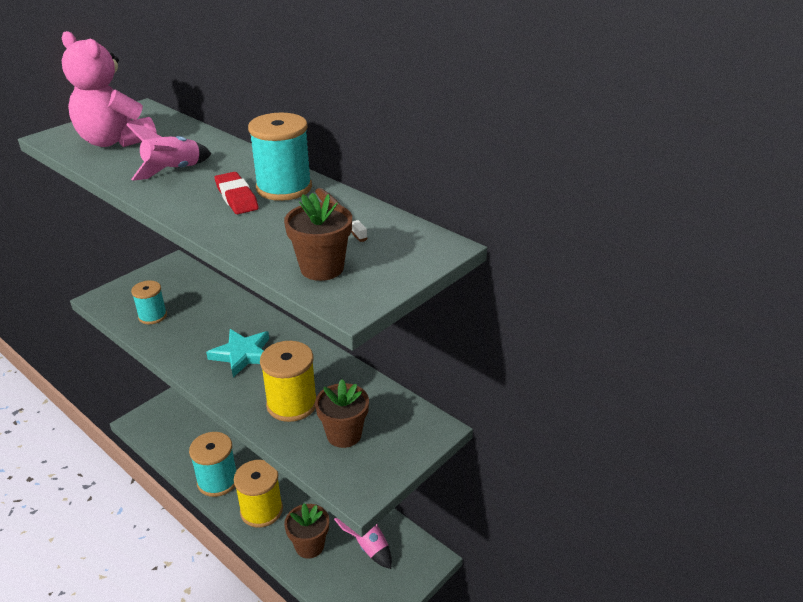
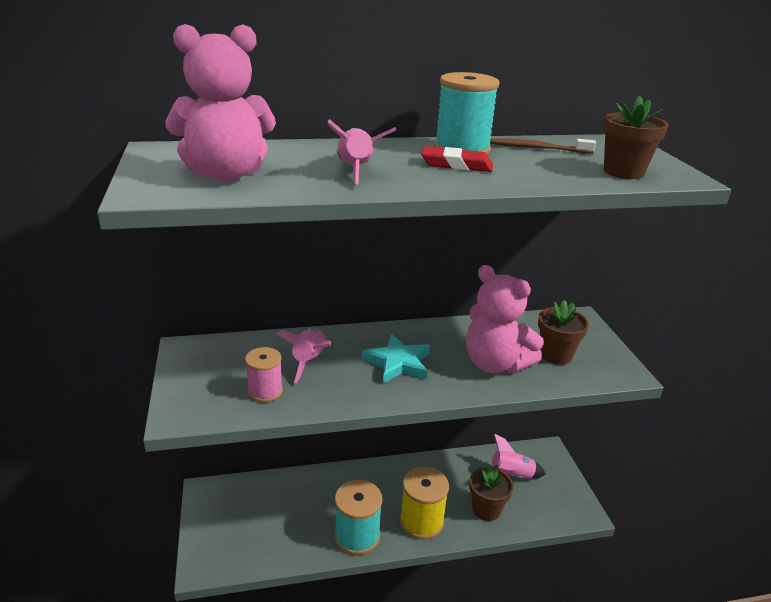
camera: 55 degrees left, 5 degrees down
(152, 316) = (265, 391): turquoise spool -> pink spool
(205, 315) = (309, 361): none -> pink rocket
(292, 404) = (495, 363): yellow spool -> pink teddy bear

